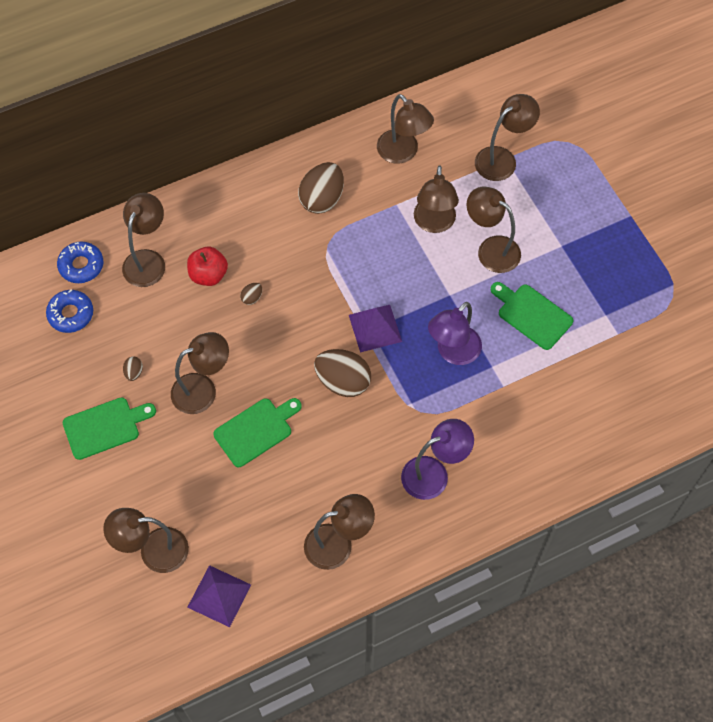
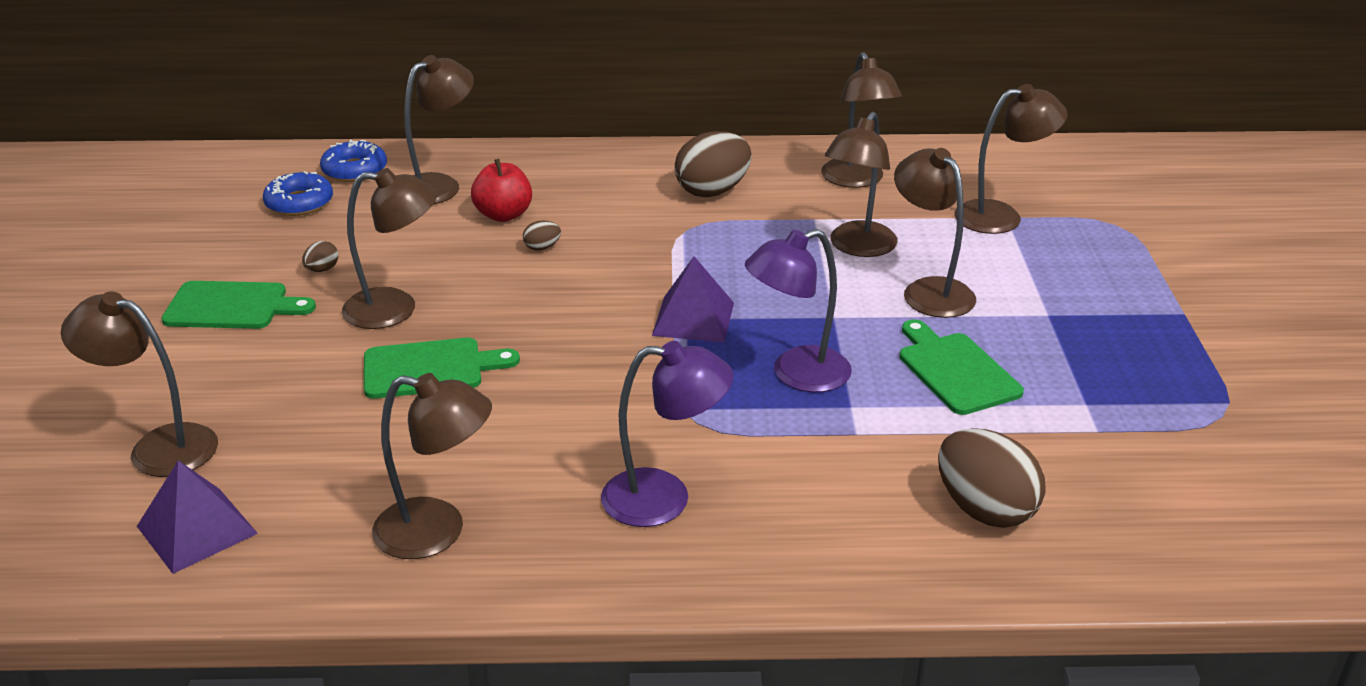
camera: 25 degrees right, 30 degrees down
(343, 381) = (601, 357): brown egg -> brown egg (984, 510)

